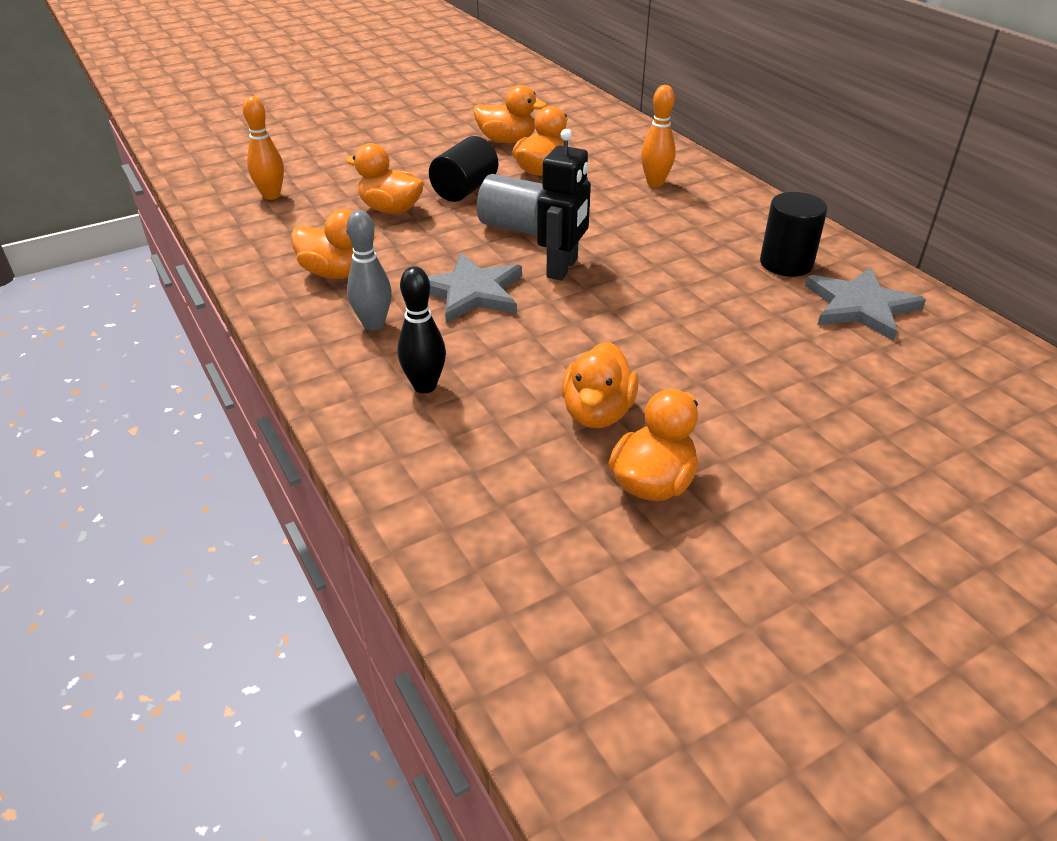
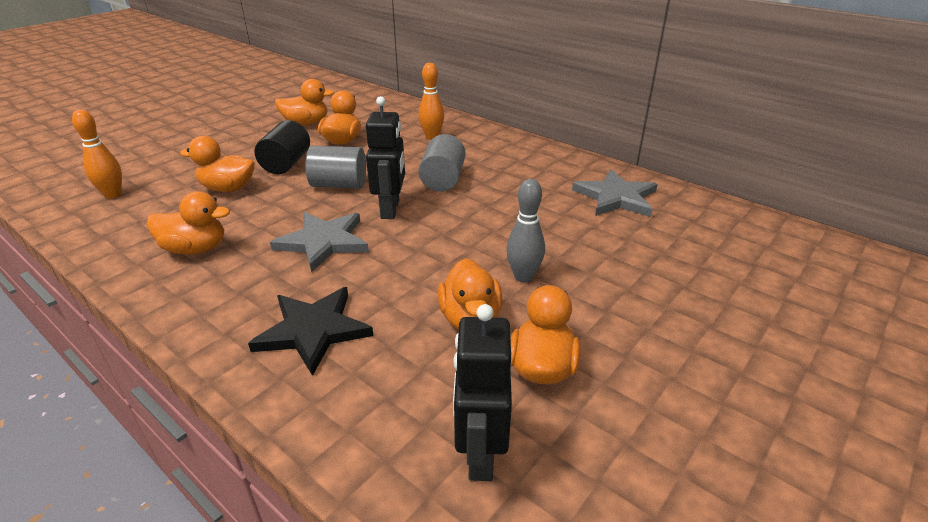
camera: 20 degrees left, 5 degrees down
(374, 324) = (246, 286): grey bowling pin -> grey bowling pin (523, 277)
(425, 386) = (313, 330): black bowling pin -> black star
(543, 547) = (480, 453): none -> black robot
(642, 243) = (443, 180): none -> grey cylinder
(786, 263) = (551, 177): black cylinder -> none

